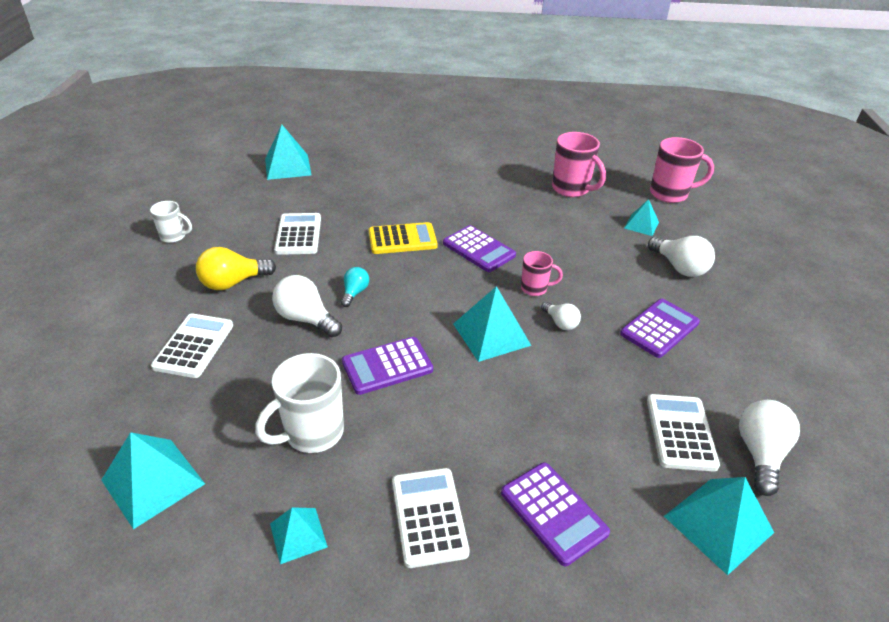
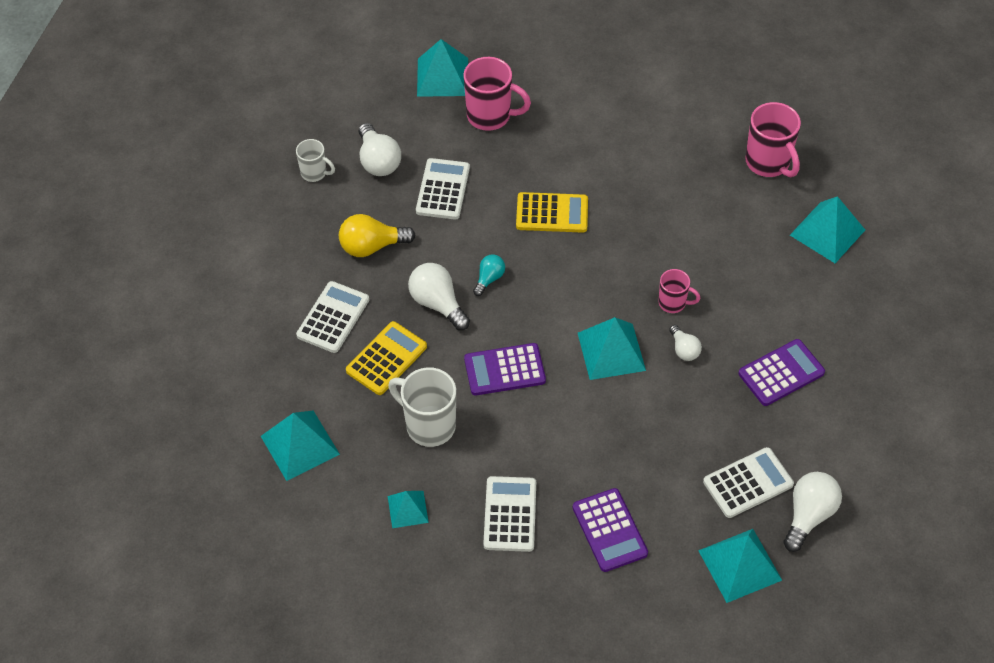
camera: 15 degrees right, 15 degrees up
(256, 375) = (386, 359): none -> yellow calculator
(312, 433) = (429, 425): white mug -> white mug turned 60 degrees clockwise
(478, 249) = (630, 240): purple calculator -> none
(641, 225) = (827, 232): turquoise pyramid -> turquoise pyramid, size x1.67
(670, 194) = (885, 188): pink mug -> pink mug (490, 116)
(679, 267) = (841, 300): white light bulb -> white light bulb (378, 161)
(681, 432) = (748, 483): white calculator -> white calculator turned 45 degrees clockwise

